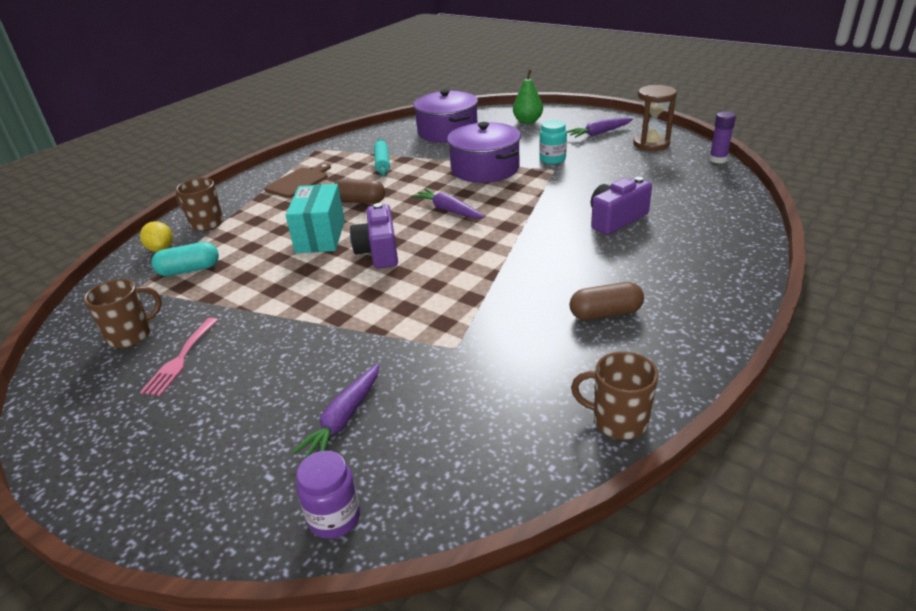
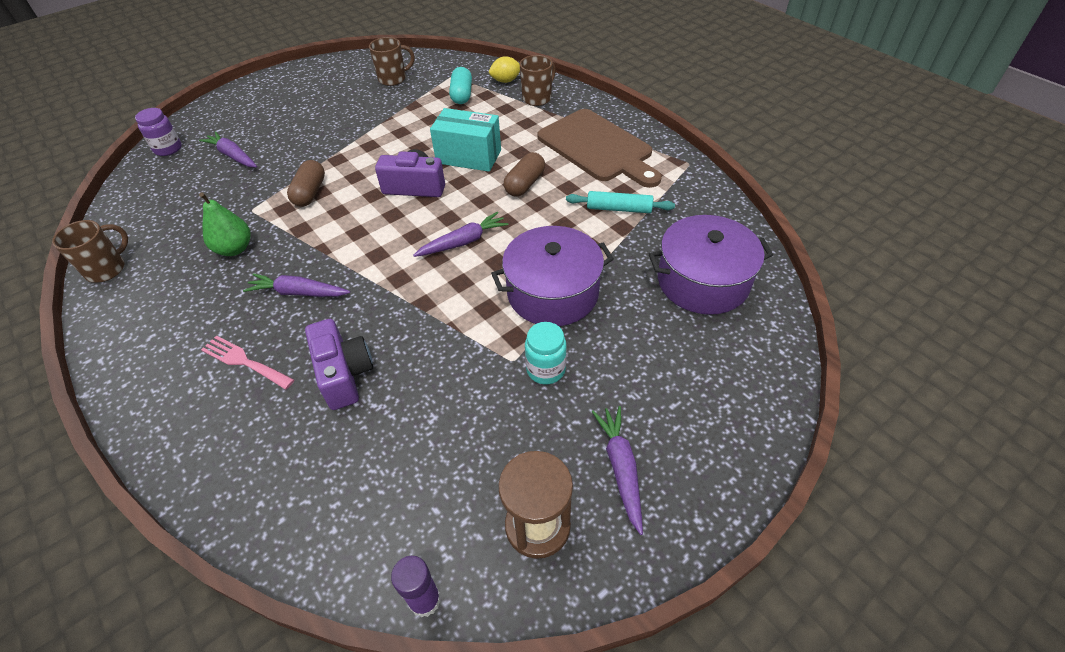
camera: 105 degrees right, 15 degrees up
(131, 335) = (393, 79): brown mug -> brown mug turned 90 degrees counterclockwise
(180, 359) = (349, 98): pink fork -> pink fork (244, 361)
(299, 182) = (598, 148): brown cutting board -> brown cutting board, size x1.72
(527, 121) = (713, 385): green pear -> green pear (234, 249)
(555, 267) = (298, 292): none -> purple carrot
(605, 313) = (207, 303): brown capsule -> brown capsule (310, 193)

